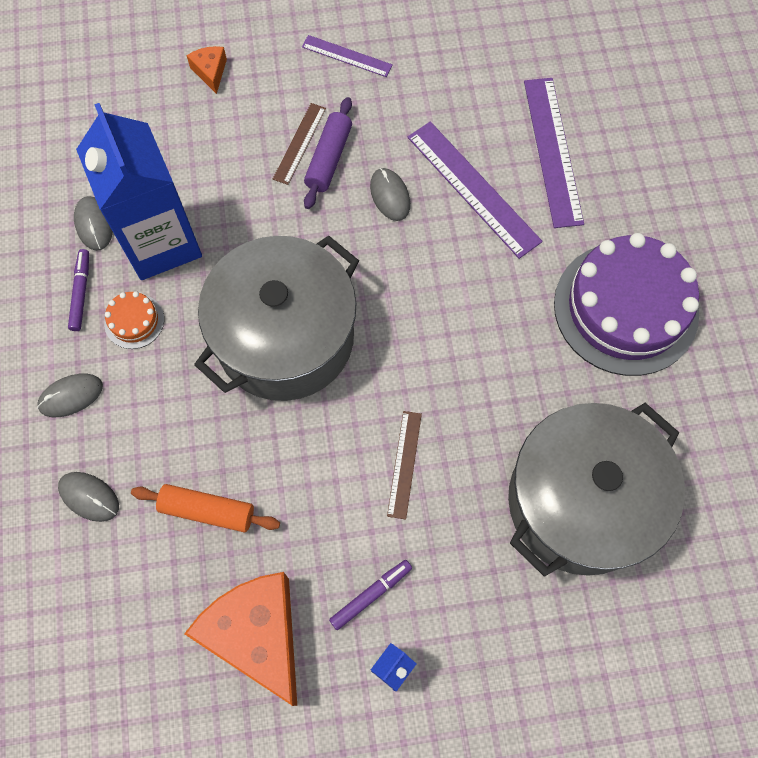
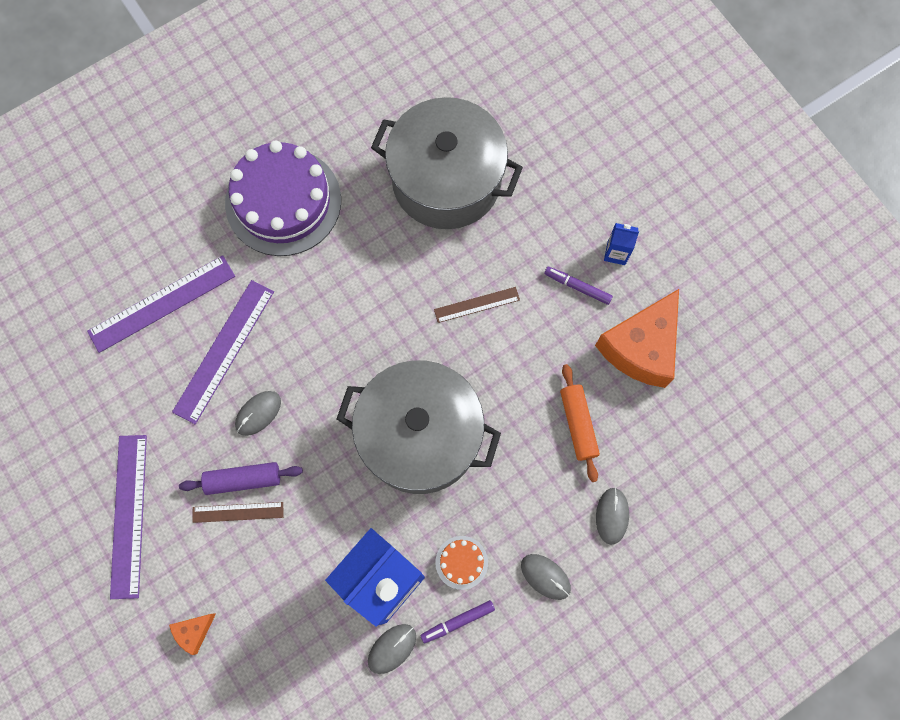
camera: 115 degrees left, 5 degrees up
(347, 56) = (128, 515): purple ruler -> purple ruler, size x1.78

